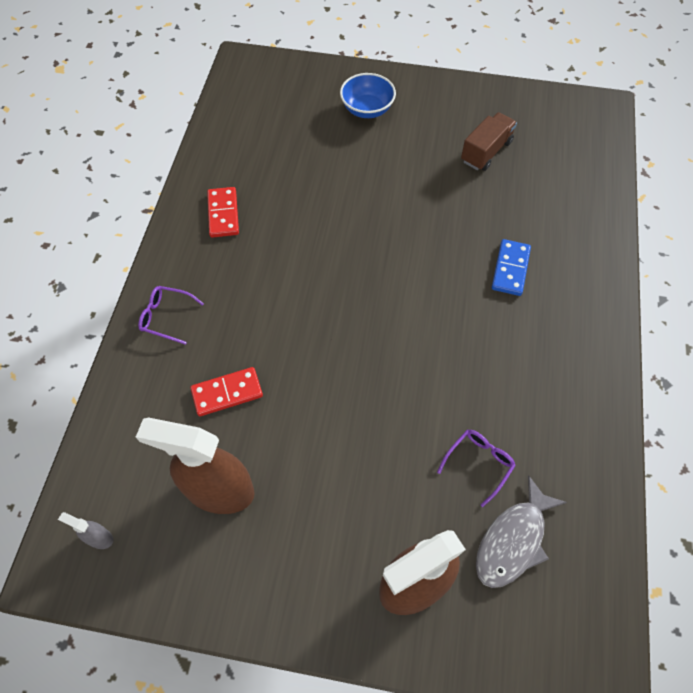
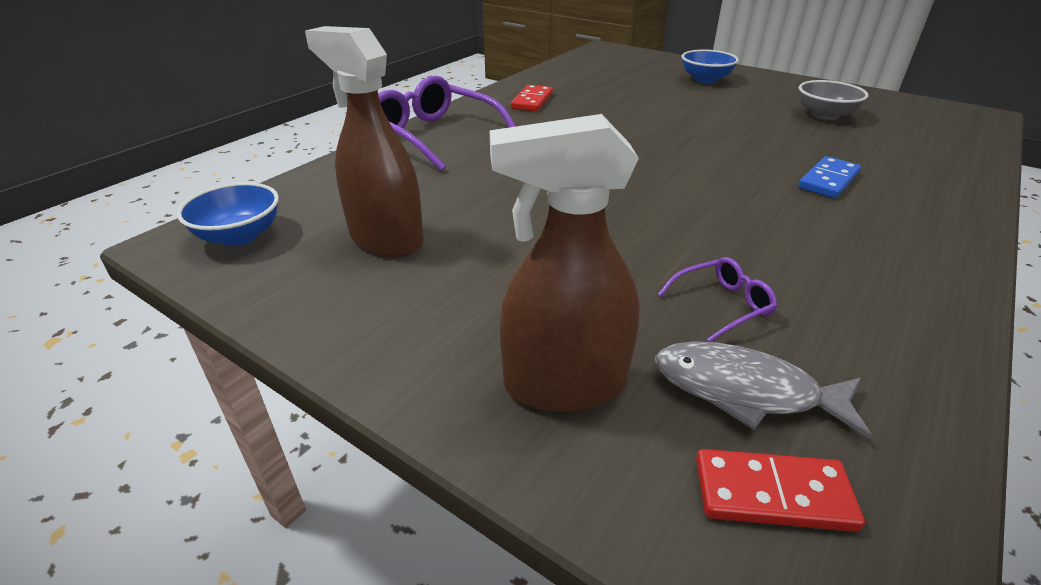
camera: 25 degrees right, 25 degrees down
(99, 538) = (239, 236): grey spray bottle -> blue bowl
(166, 317) = (434, 136): purple glasses -> purple glasses, size x2.12
(227, 393) = (451, 185): red domino -> red domino (772, 494)
(486, 152) = (824, 115): brown truck -> grey bowl
(513, 540) = (744, 391): grey fish -> grey fish turned 45 degrees clockwise

